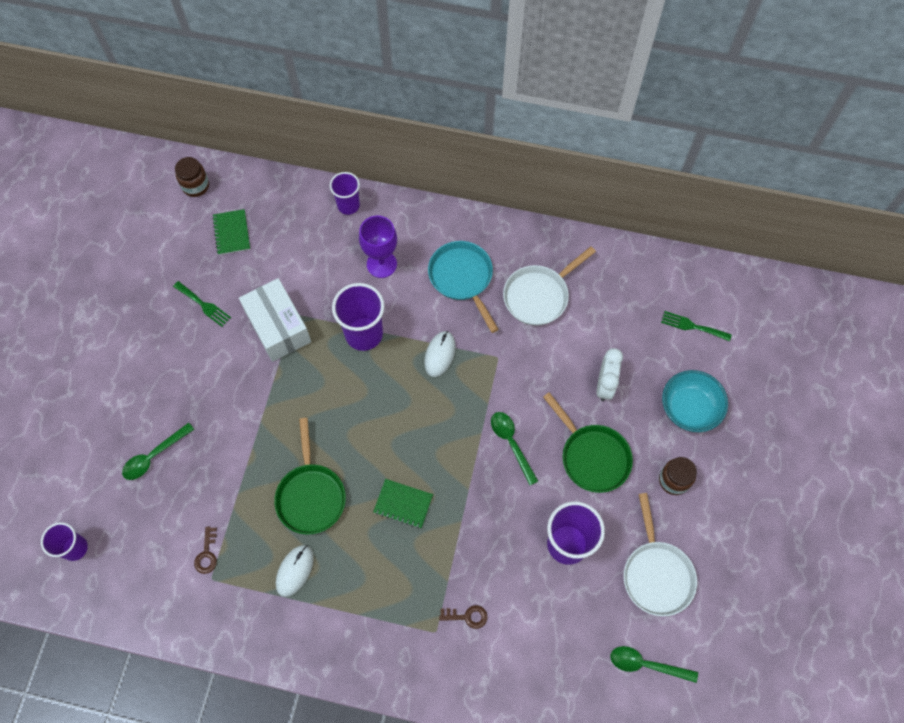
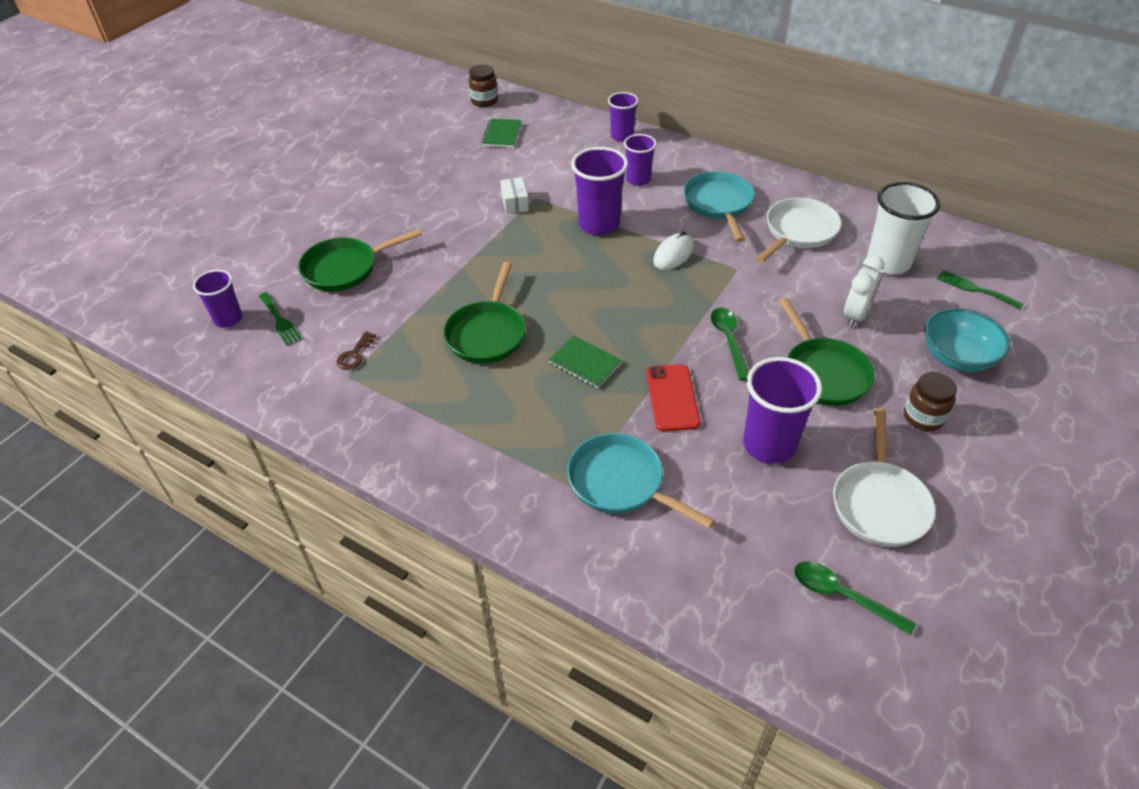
camera: 20 degrees right, 20 degrees down
(154, 456) = (345, 268): green spoon -> green pan
(204, 305) = (451, 175): green fork -> green fork (280, 320)
(278, 327) = (515, 203): white box -> white box, size x0.49
(295, 571) = (439, 391): white mouse -> none
(381, 264) = (638, 180): purple goblet -> purple cup
(467, 616) = (621, 483): brown key -> turquoise pan
(483, 519) = (672, 398): none -> red phone
(539, 295) = (798, 232): white pan -> white pan turned 150 degrees clockwise
(619, 313) = (888, 262): none -> white cup

